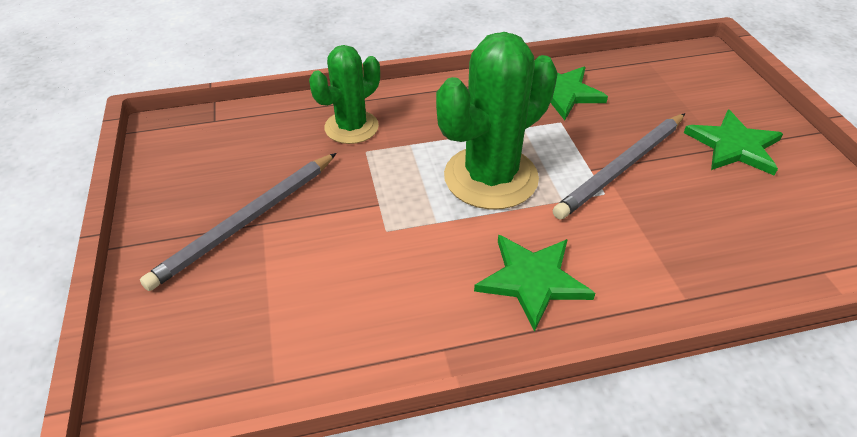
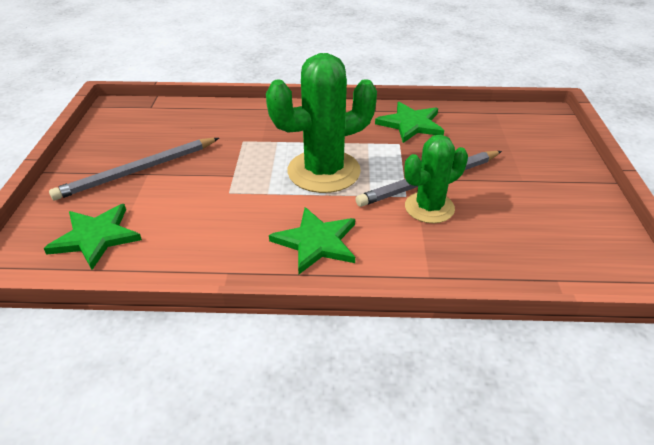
camera: 15 degrees right, 5 degrees down
(351, 127) = (241, 124): green cactus -> green cactus (429, 207)
(734, 146) = (533, 180): green star -> green star (95, 237)

